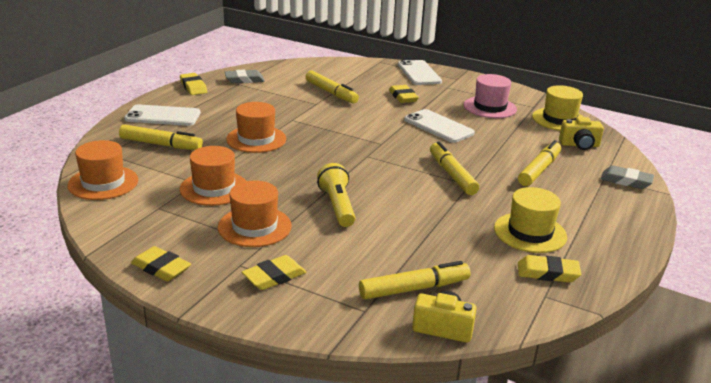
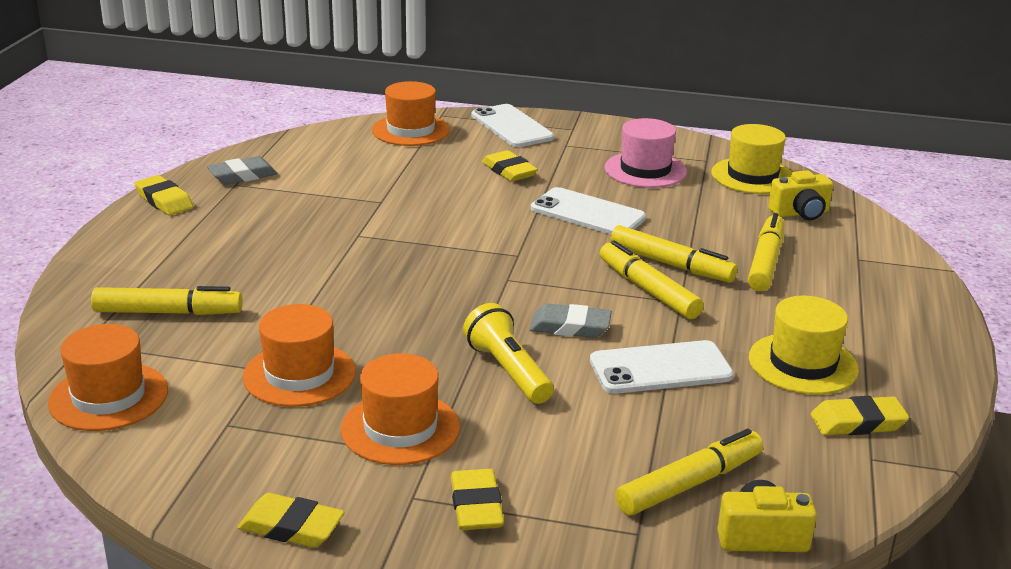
camera: 15 degrees left, 0 degrees up
(163, 116) = (142, 260): white phone -> white phone (660, 368)
(256, 139) = (320, 278): orange hat -> orange hat (411, 130)
(274, 277) = (476, 506): yellow eraser -> yellow eraser turned 45 degrees counterclockwise
(331, 93) = (395, 179): yellow marker -> yellow marker (671, 264)
(626, 181) = (889, 260): grey eraser -> grey eraser (570, 327)

